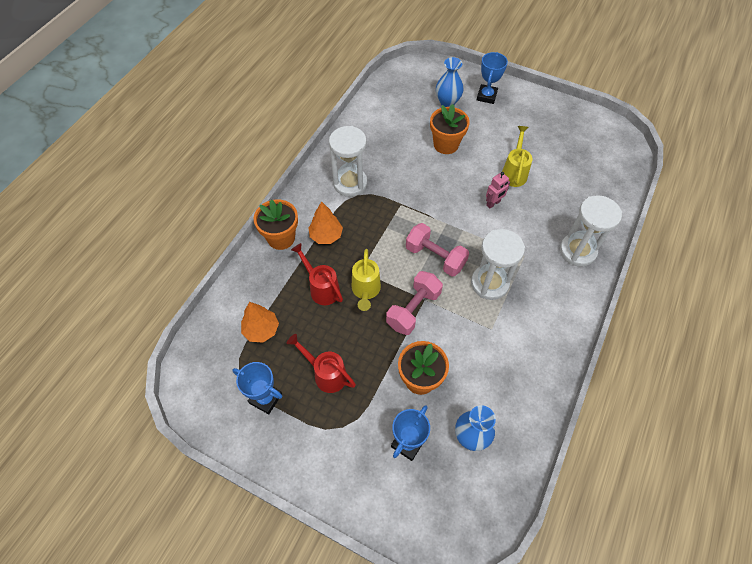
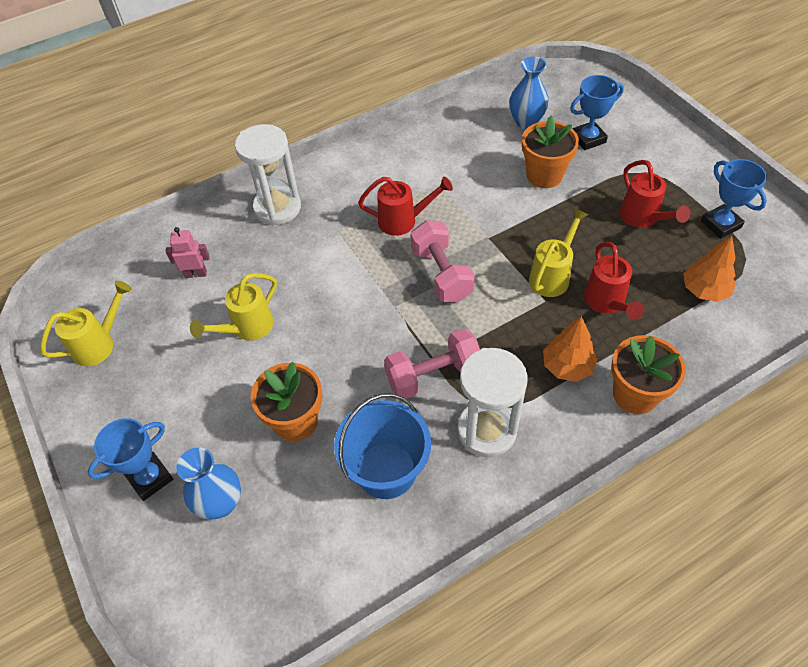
camera: 145 degrees left, 5 degrees down
(386, 145) = (386, 470): none -> blue bucket
(413, 309) = (508, 234): pink dumbbell -> pink dumbbell (433, 376)
(489, 283) = (403, 221): white hourglass -> red watering can
(493, 203) = (314, 302): pink robot -> pink robot (196, 274)
(577, 130) = (99, 344): none -> yellow watering can

